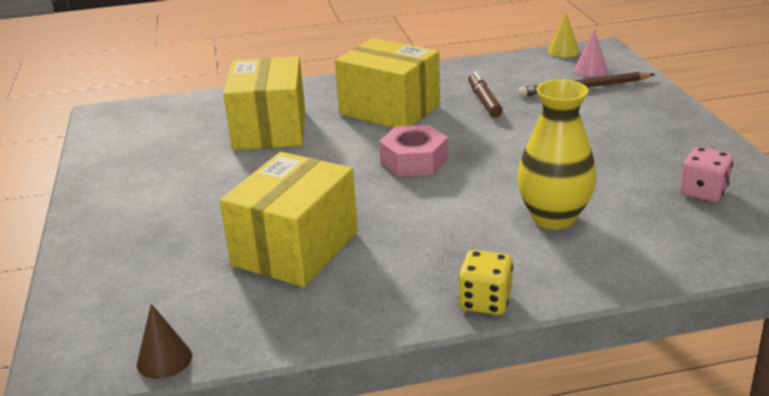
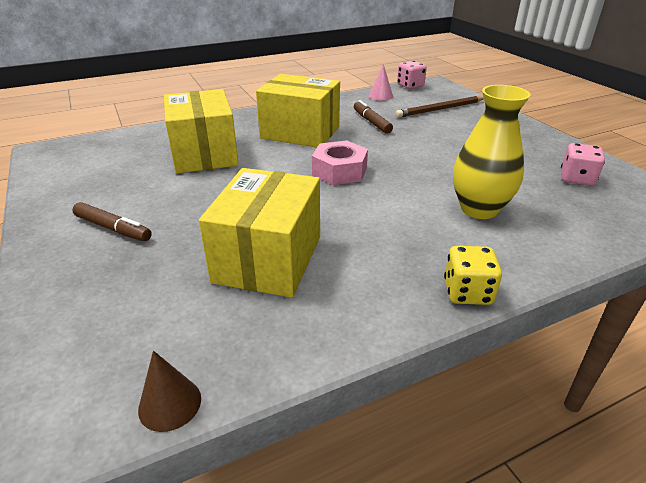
camera: 15 degrees left, 5 degrees up
(153, 204) = (113, 228): none -> brown marker
(563, 51) = (410, 86): yellow cone -> pink dice
(590, 70) = (437, 97): pink cone -> pink cone (380, 96)

